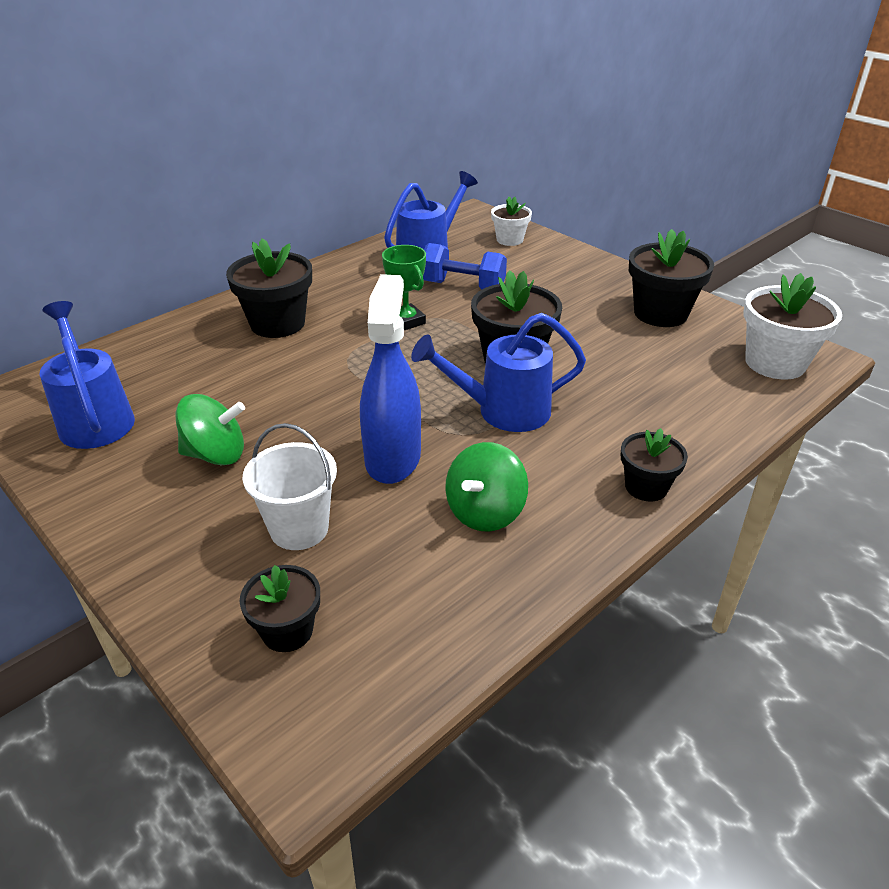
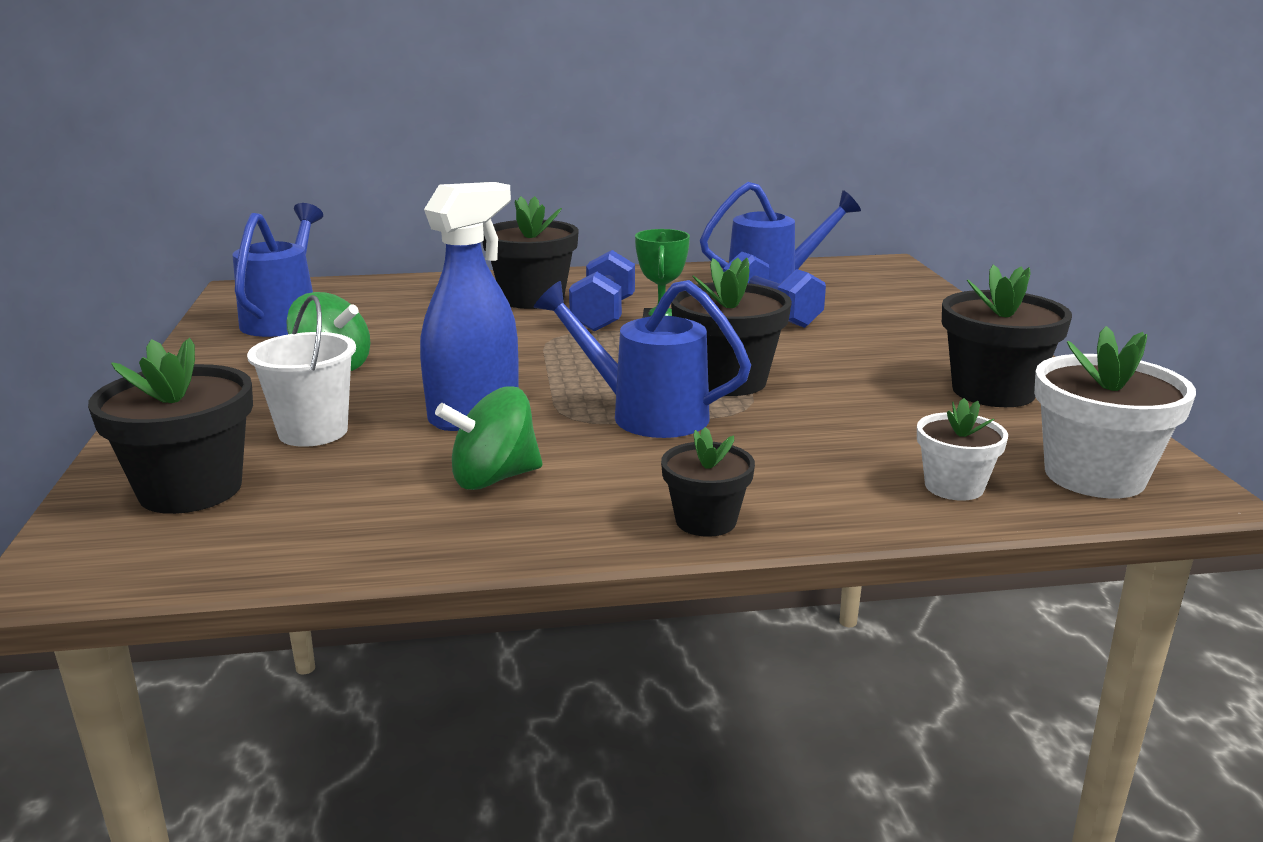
camera: 35 degrees right, 15 degrees down
(287, 631) = (190, 490): black flower pot -> black flower pot, size x1.69
(353, 324) = (603, 316): none -> blue dumbbell
(509, 240) = (893, 292): white flower pot -> white flower pot (954, 487)

